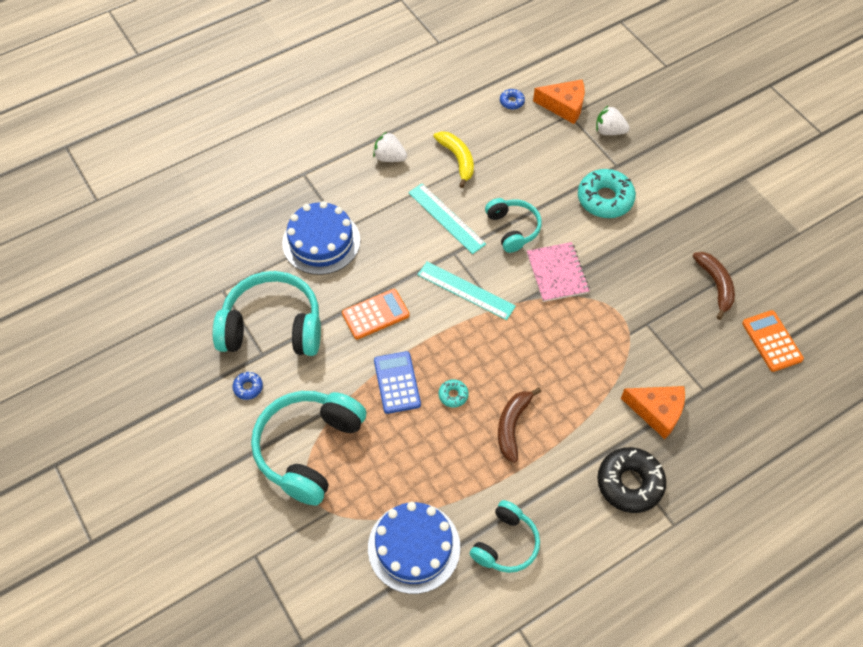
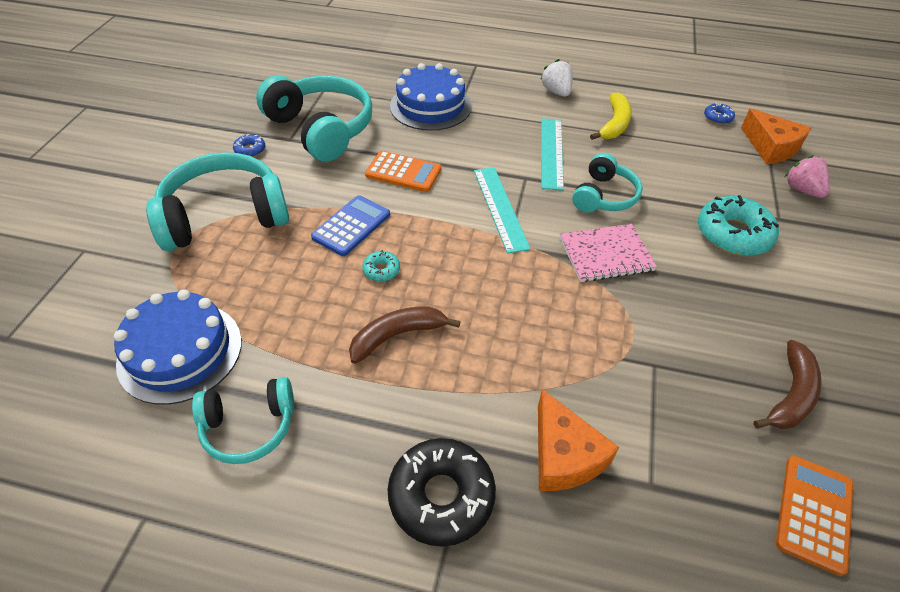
camera: 45 degrees right, 10 degrees down
(557, 273) = (606, 254): pink notebook -> pink notebook turned 45 degrees clockwise
(609, 131) = (802, 190): white strawberry -> pink strawberry

